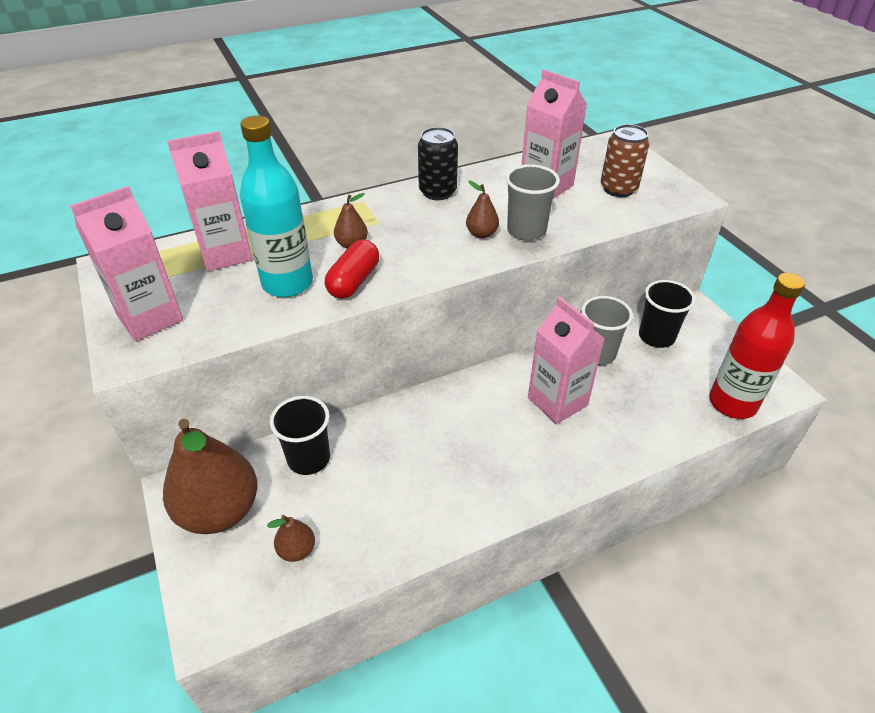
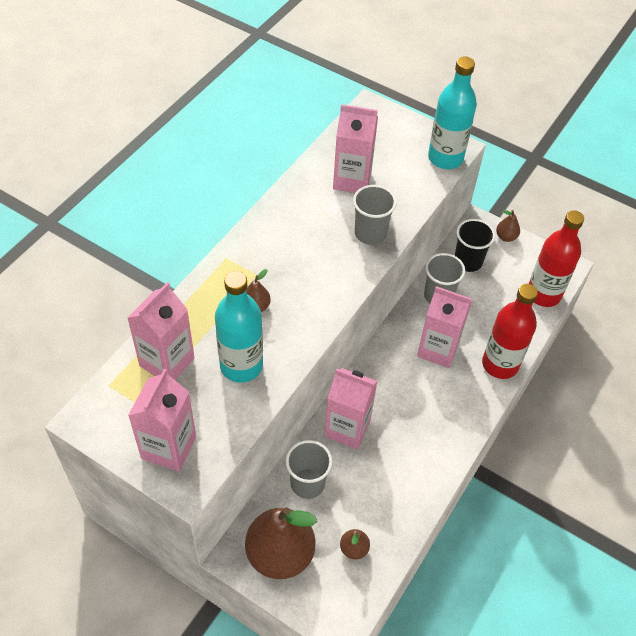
camera: 35 degrees left, 10 degrees up
(309, 458) = (307, 483): black cup -> grey cup
(354, 281) = (287, 340): red capsule -> none
(395, 428) = (347, 428): none -> pink carton
(437, 192) = (276, 222): black can -> none
(481, 234) = (342, 251): brown pear -> brown pear (506, 237)
(618, 189) = (405, 161): brown can -> none
(623, 449) = (500, 364): none -> red bottle
(668, 200) = (445, 158): none -> turquoise bottle

